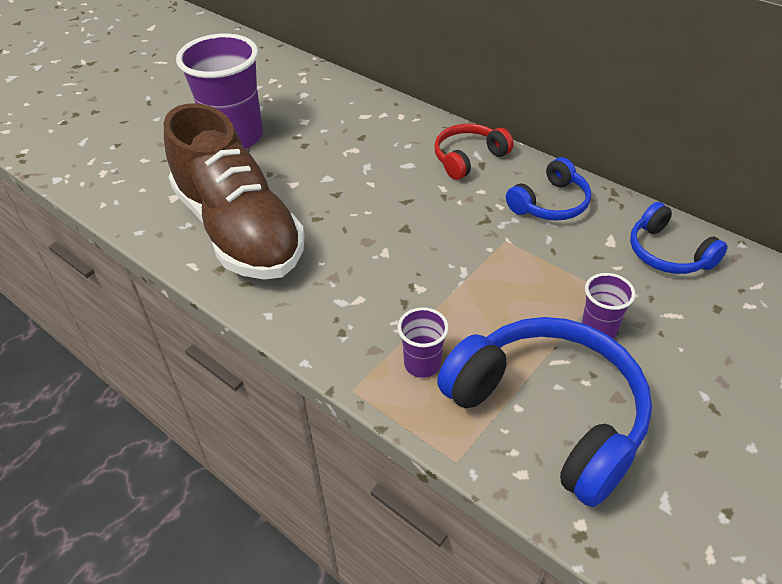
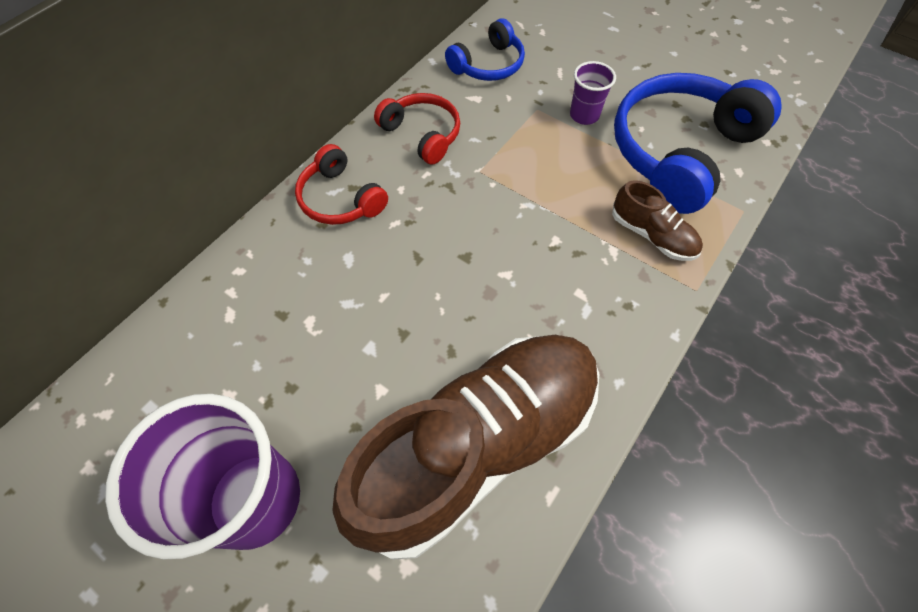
camera: 95 degrees left, 15 degrees up
(422, 364) = (652, 235): purple cup -> brown shoe
(550, 203) = (422, 134): blue headphones -> red headphones

